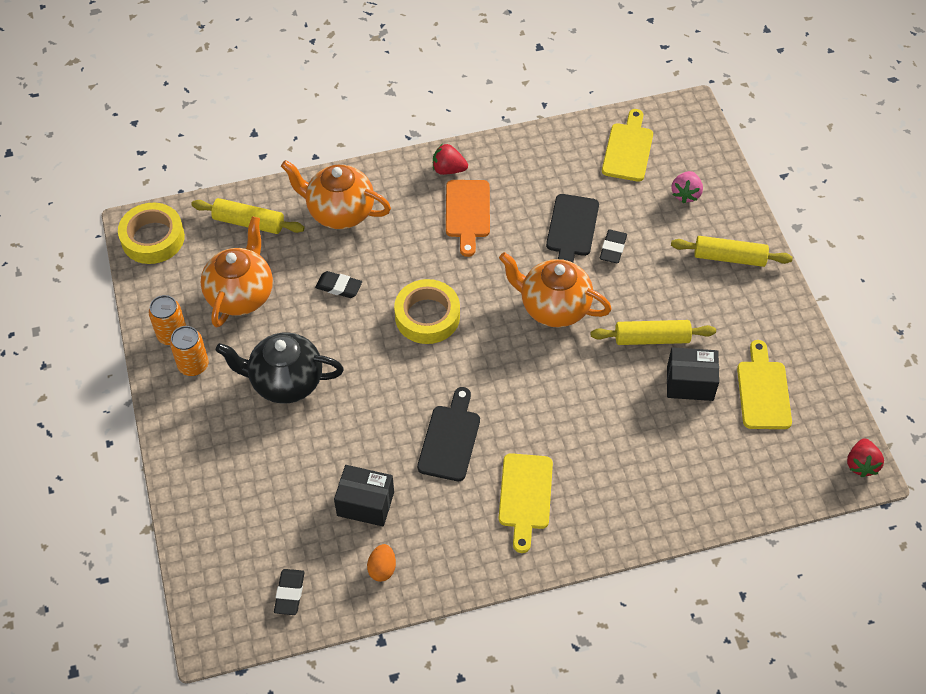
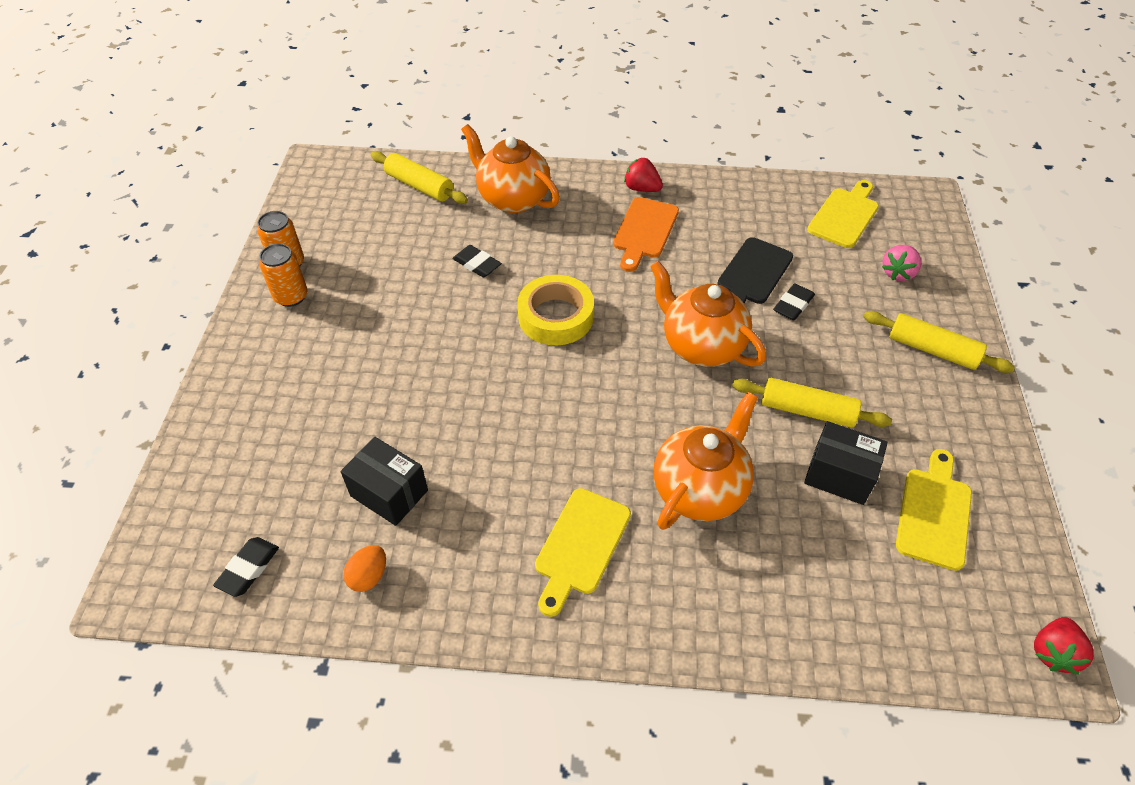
camera: 20 degrees right, 5 degrees down
(153, 238) = (322, 177): yellow tape -> none
(241, 295) = (375, 245): orange teapot -> orange teapot (700, 489)
(285, 382) = (373, 338): black teapot -> none
(450, 439) = (521, 451): black cutting board -> none

